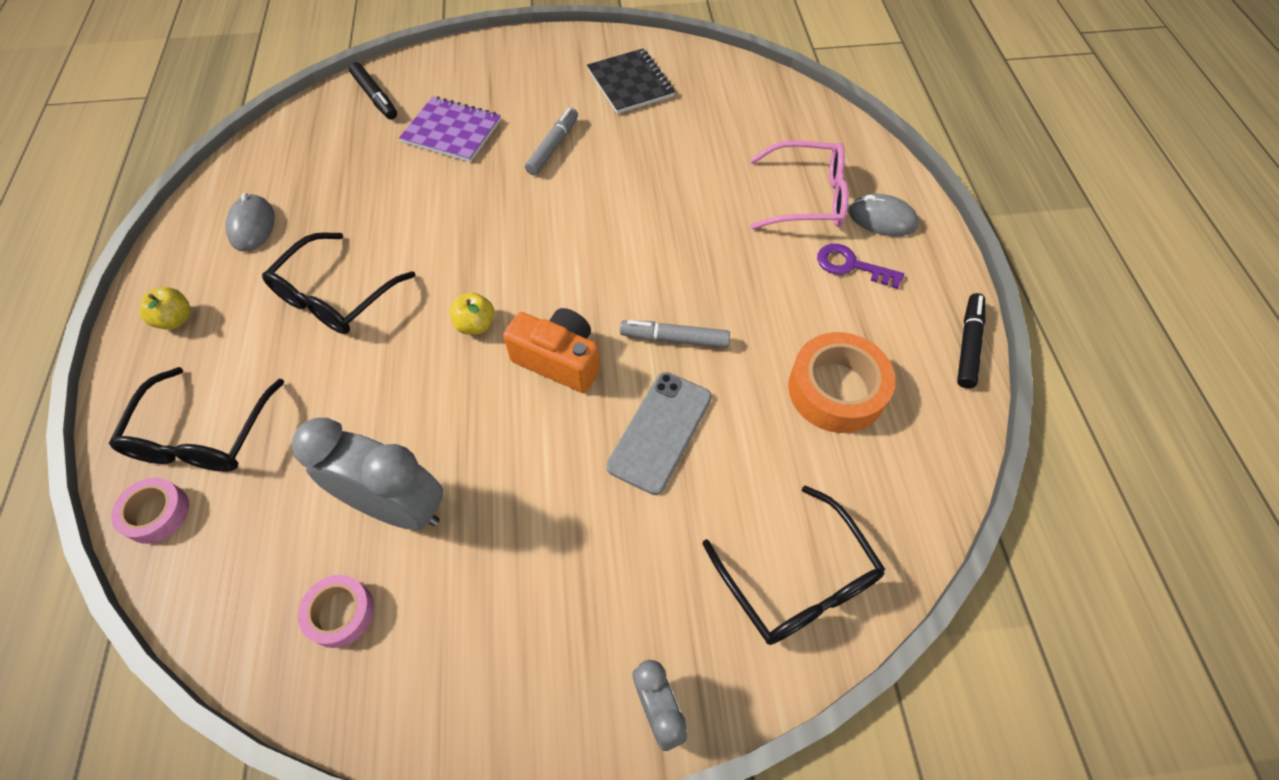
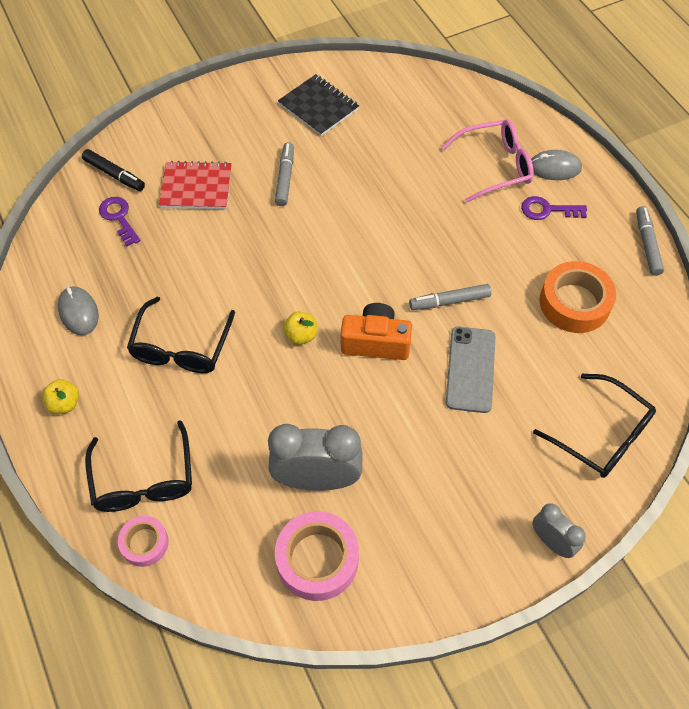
camera: 20 degrees left, 0 degrees up
(340, 613) = (317, 559): pink tape -> pink tape, size x1.73
(353, 141) = (119, 218): none -> purple key
(452, 131) = (196, 187): purple notebook -> red notebook
(968, 345) = (647, 245): black marker -> grey marker

